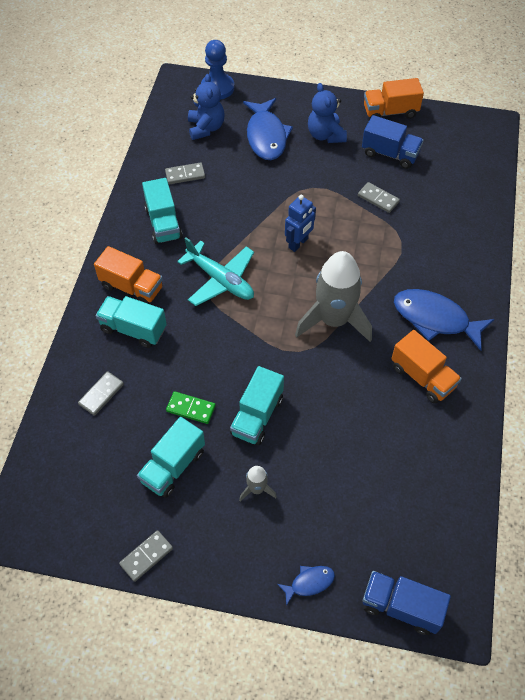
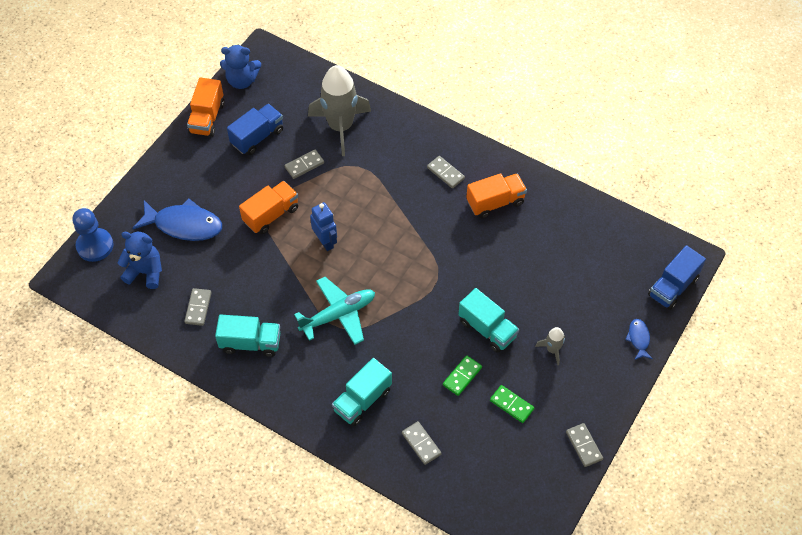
camera: 70 degrees left, 0 degrees up
(132, 287) = (314, 389): orange truck -> orange truck (271, 215)
(173, 466) = (511, 405): turquoise truck -> green domino
(325, 135) = (208, 177): blue teddy bear -> blue teddy bear (242, 80)
(334, 320) = (417, 243): grey rocket -> grey rocket (340, 127)
(435, 319) = (445, 173): blue fish -> grey domino

